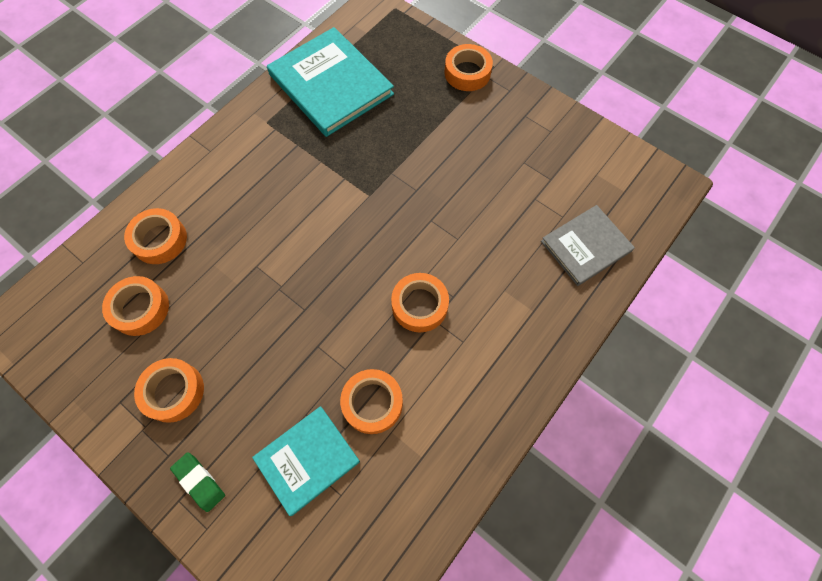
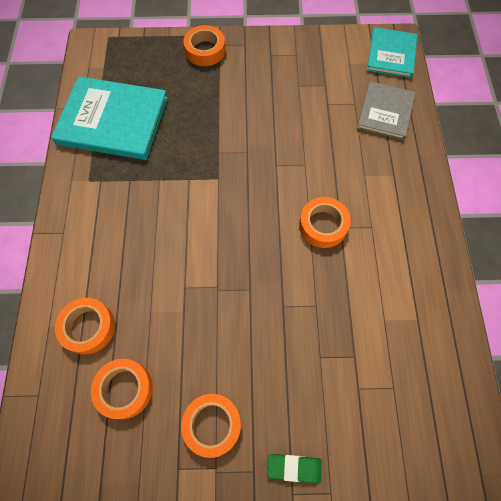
camera: 40 degrees left, 0 degrees up
(307, 460) = (351, 385): turquoise book -> turquoise book (391, 54)
(372, 403) = (355, 312): orange tape -> none

